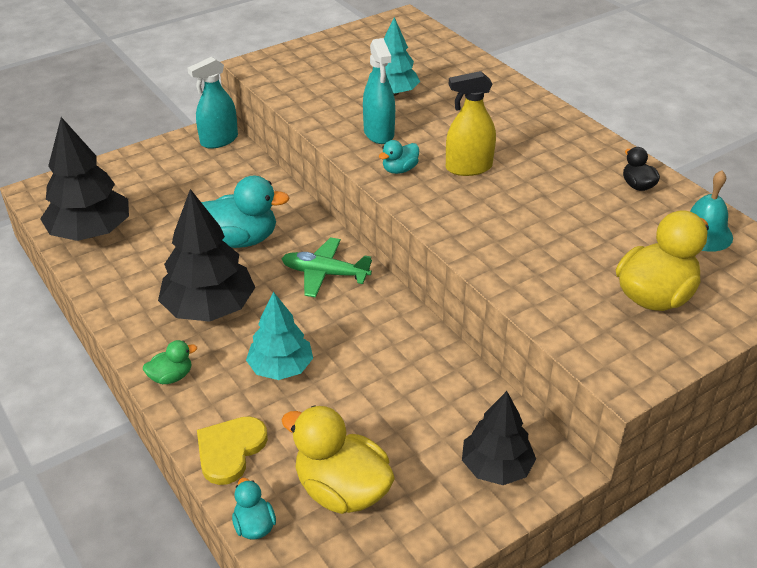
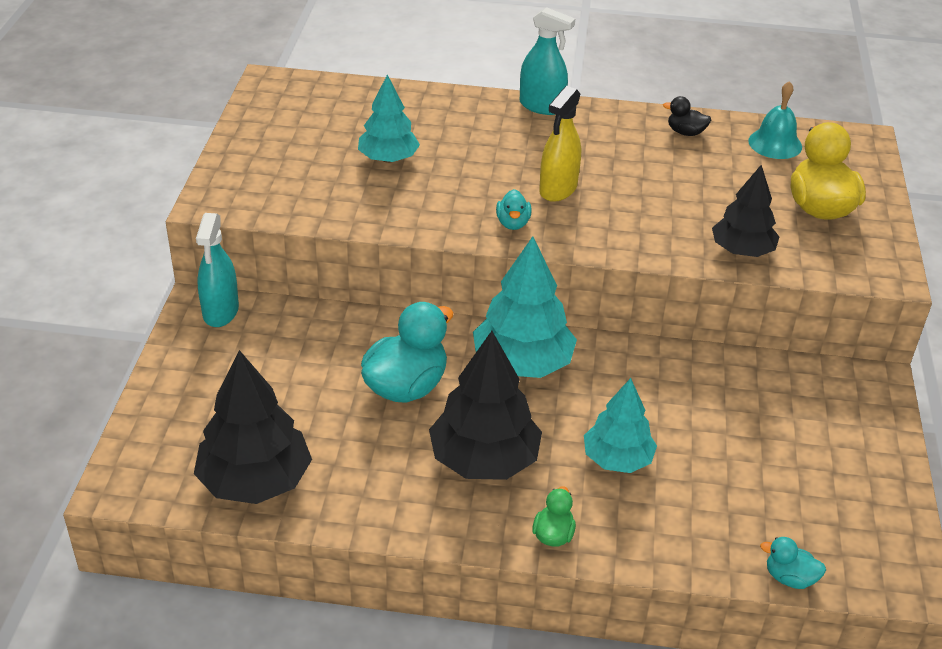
camera: 50 degrees left, 0 degrees up
(230, 450) = (688, 546): yellow heart -> none
(324, 274) = (522, 363): green plane -> turquoise tree
(342, 490) = (796, 504): yellow duck -> none
(379, 133) = (441, 202): turquoise spray bottle -> turquoise spray bottle (541, 106)
(496, 467) = (849, 409): black tree -> black tree (742, 251)

